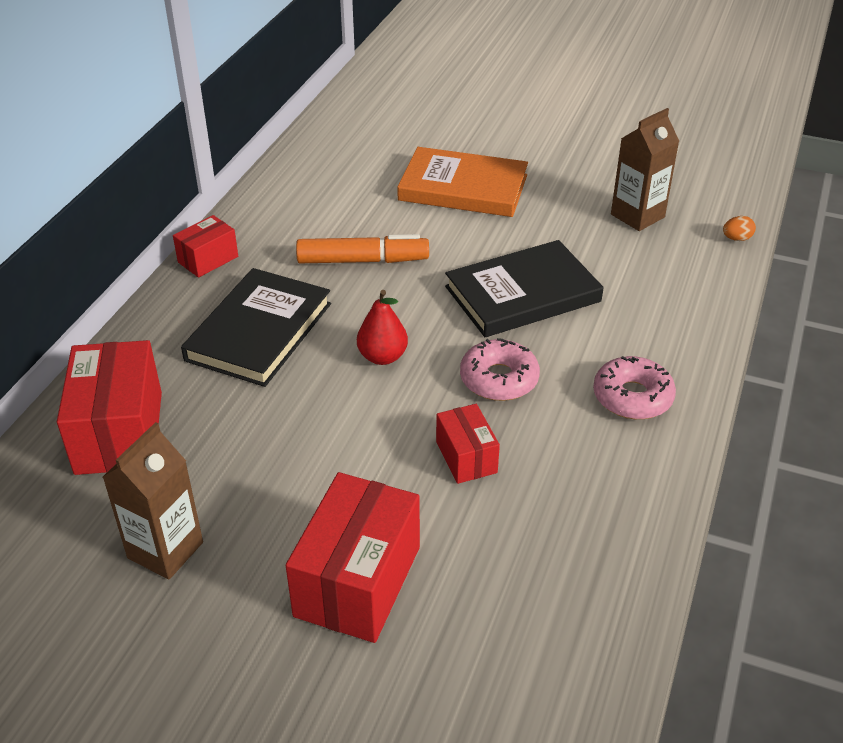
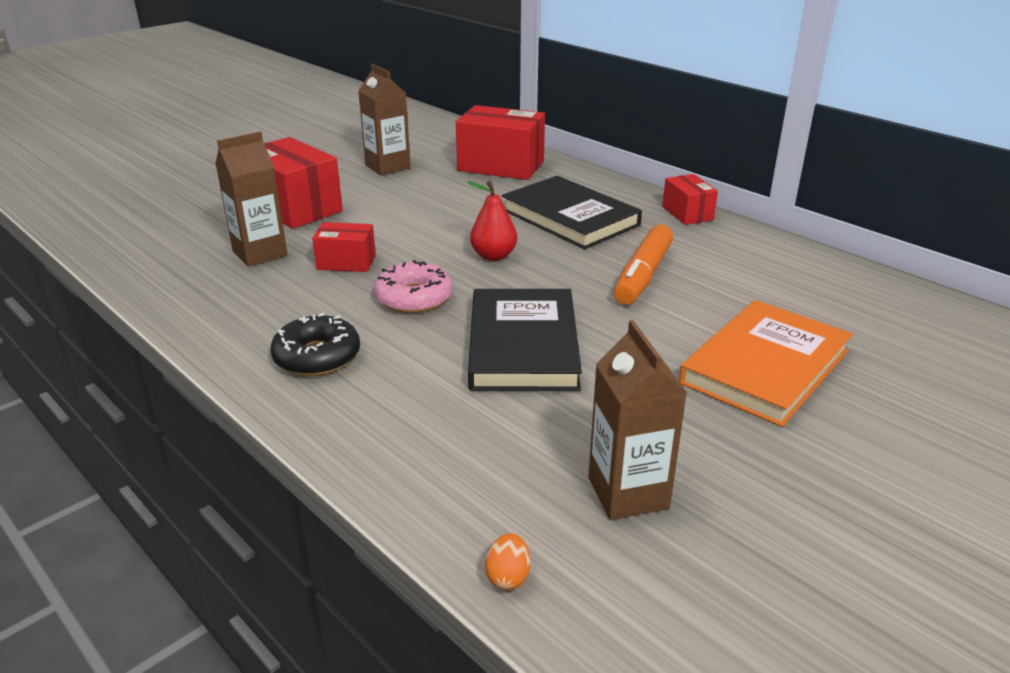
camera: 115 degrees right, 10 degrees down
(496, 542) = (260, 253): none -> brown carton
(632, 397) = (317, 357): pink donut -> black donut

